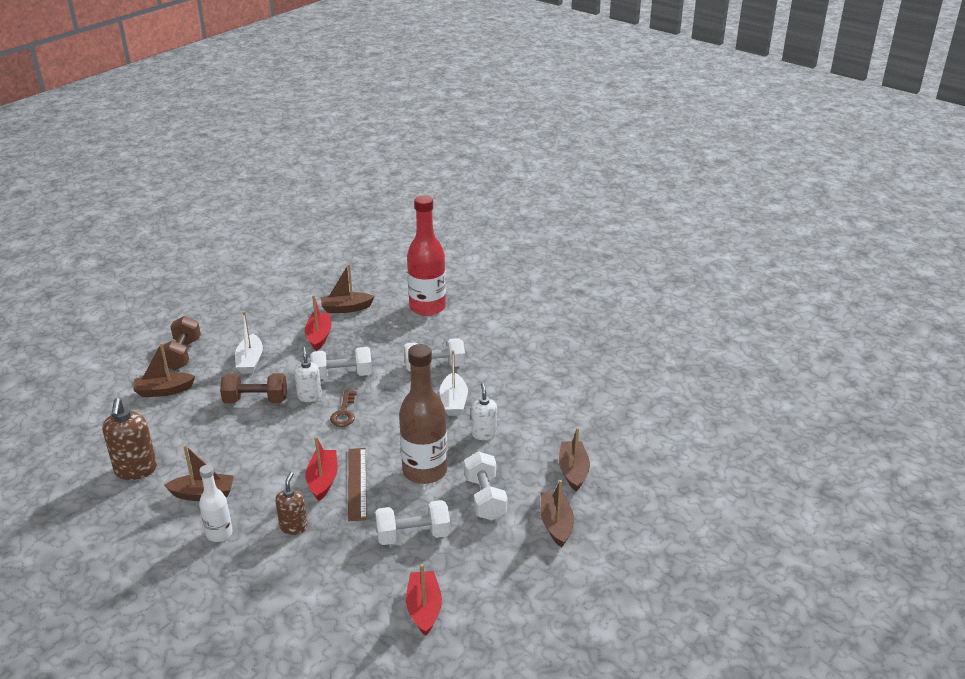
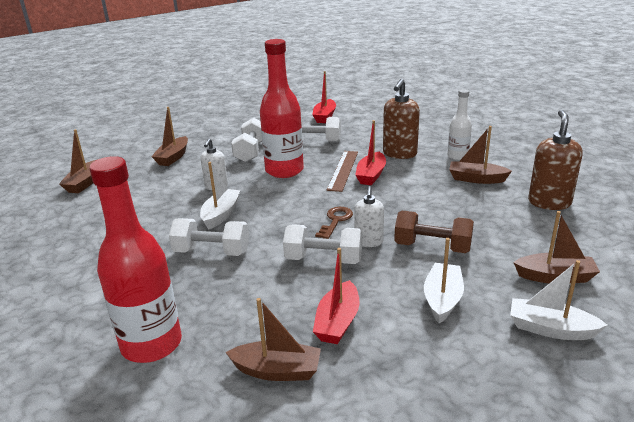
camera: 160 degrees left, 5 degrees down
(182, 354) = (550, 329): brown dumbbell -> white boat
(293, 527) = (399, 154): brown soap dispenser -> brown soap dispenser, size x1.58
(425, 471) = (284, 170): brown bottle -> red bottle
(556, 524) = (216, 136): brown boat -> brown boat (85, 183)

